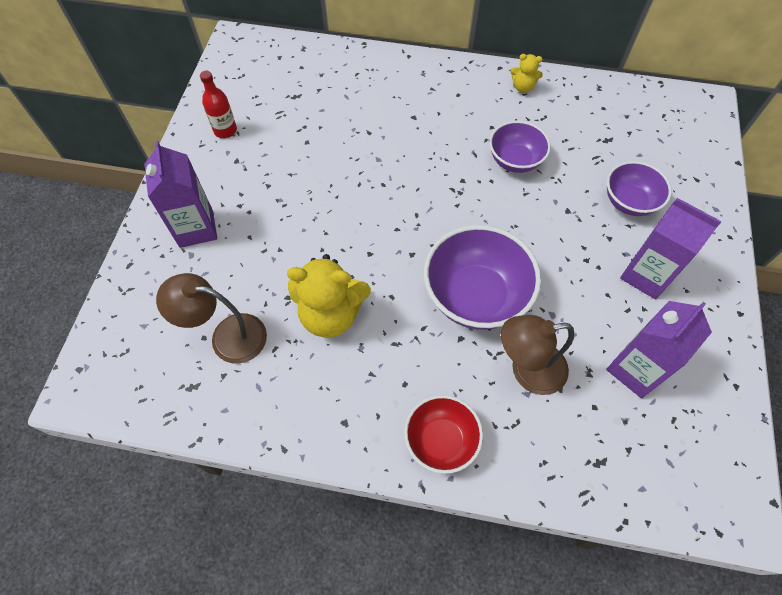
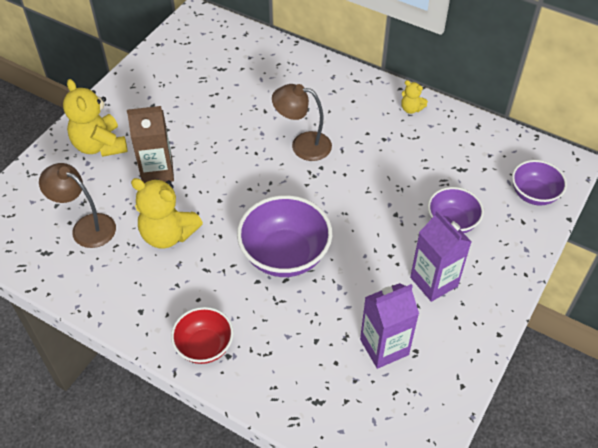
camera: 20 degrees right, 10 degrees down
(196, 228) = (100, 145): purple carton -> yellow teddy bear
(225, 130) = (155, 81): red bottle -> none
(281, 240) = (157, 171): none -> brown carton
(515, 160) = (372, 164): purple bowl -> purple bowl (534, 194)
(527, 370) = (297, 320): brown lamp -> brown lamp (302, 145)

